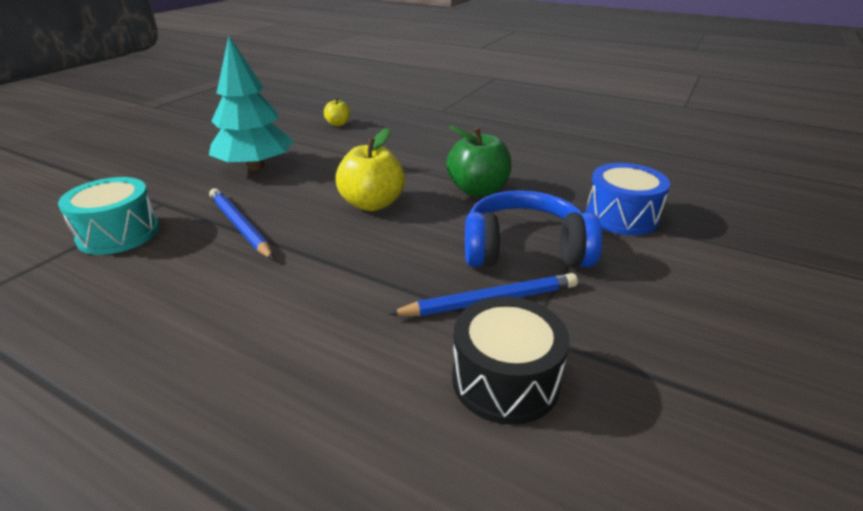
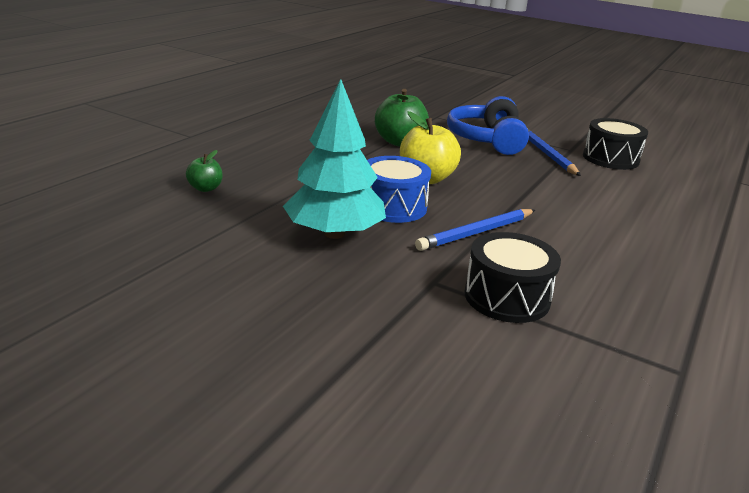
camera: 90 degrees left, 5 degrees down
(119, 234) = (507, 297): turquoise drum -> black drum
(338, 124) = (205, 188): yellow apple -> green apple
(621, 216) = (438, 112): blue drum -> blue drum (392, 206)

